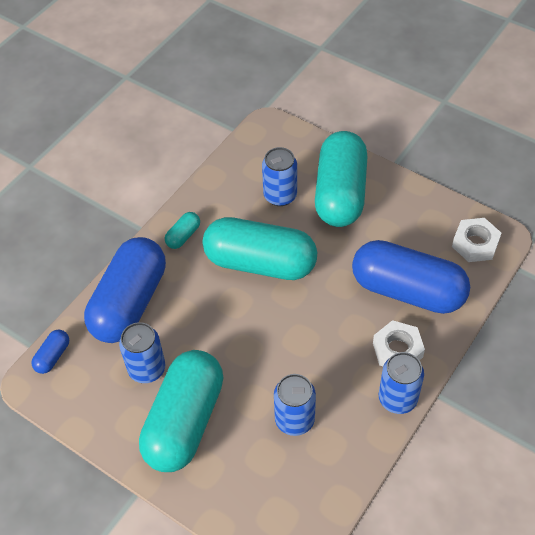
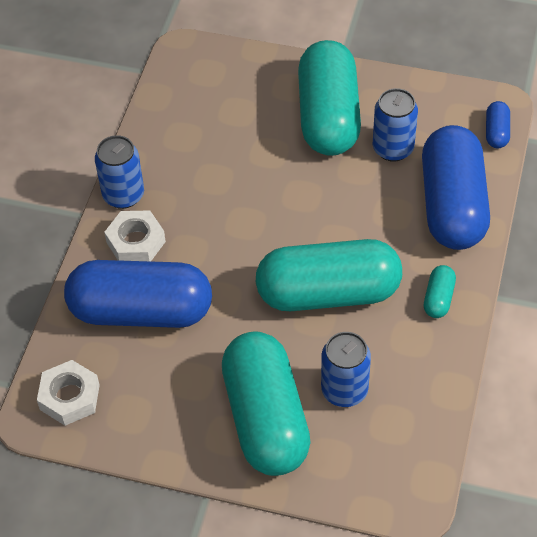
camera: 160 degrees right, 0 degrees up
(294, 420) = (221, 147): blue can -> none

